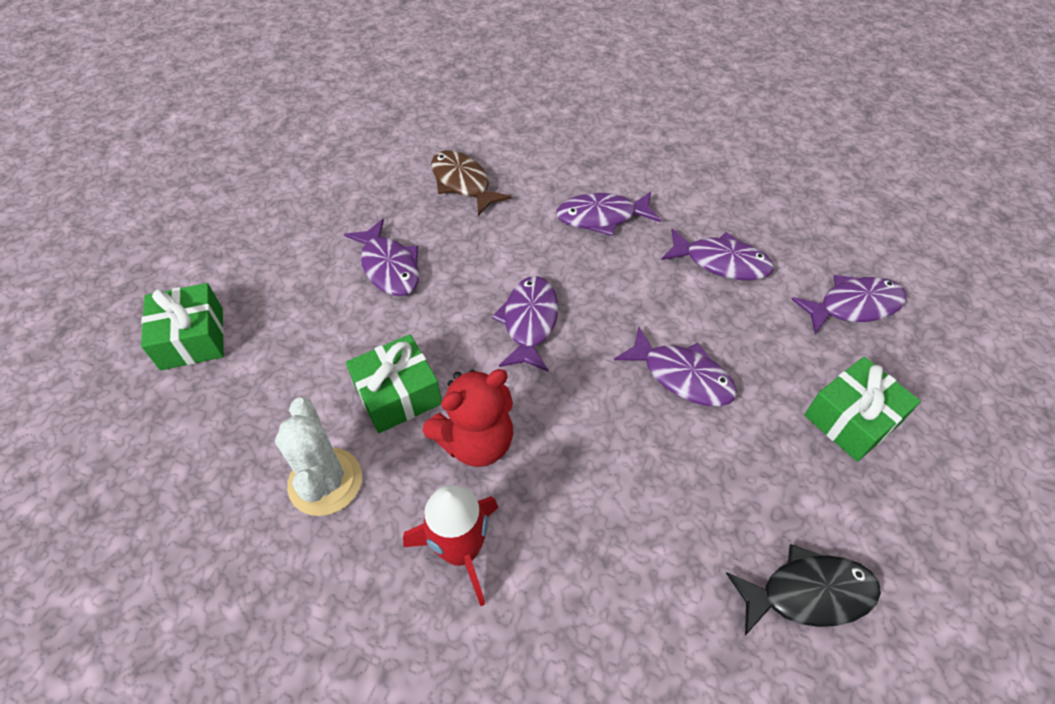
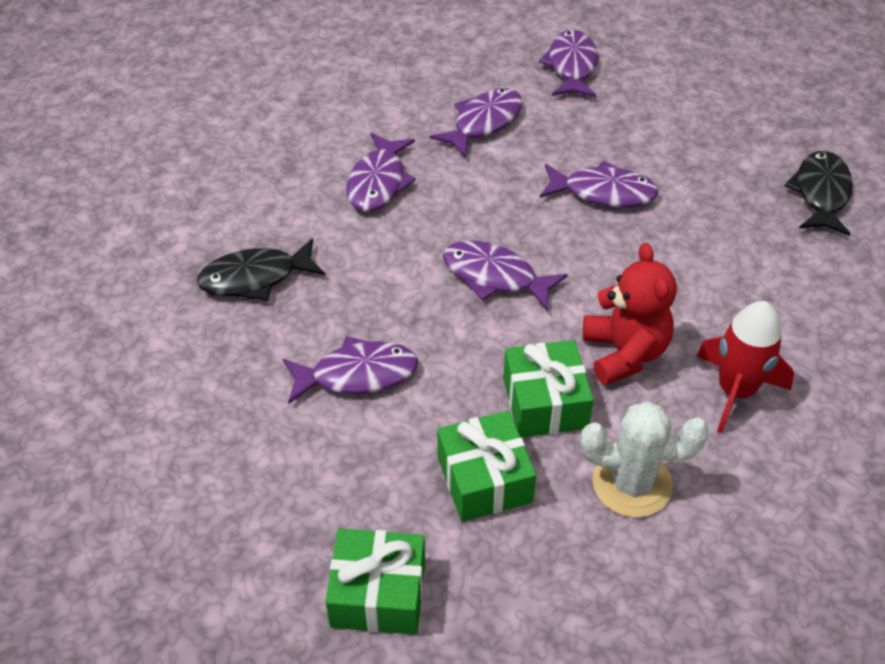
camera: 70 degrees left, 5 degrees down
(463, 183) = (255, 278): brown fish -> black fish
(682, 376) = (603, 192): purple fish -> purple fish turned 45 degrees clockwise
(851, 419) = (682, 113): green gift -> green gift (484, 479)

